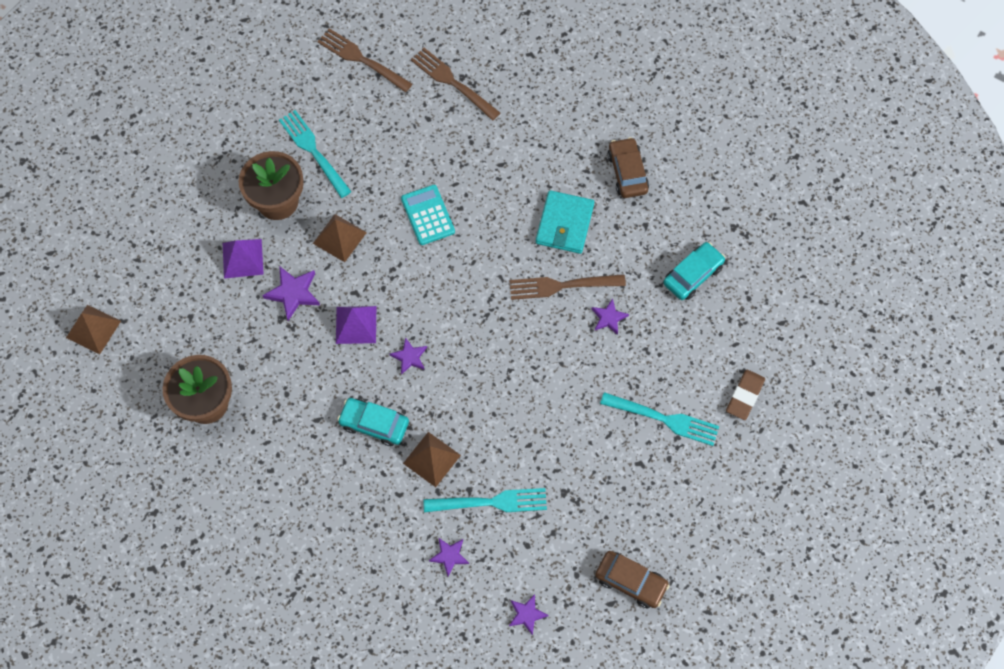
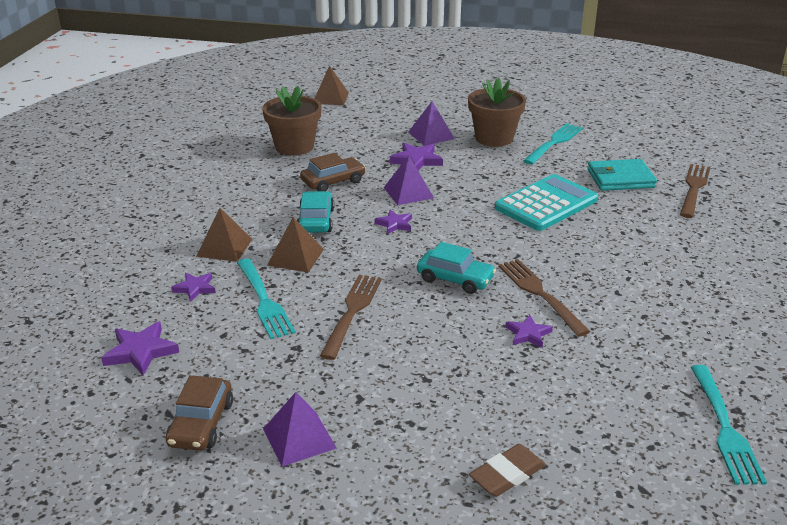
camera: 70 degrees right, 35 degrees down
(339, 238) = (485, 169): brown pyramid -> brown pyramid (224, 247)
(361, 59) = (662, 145): brown fork -> brown fork (352, 312)
(428, 215) = (546, 204): turquoise calculator -> turquoise calculator, size x1.56
(527, 614) = (140, 351): purple star -> purple star, size x1.53
(564, 224) = (612, 281): turquoise wallet -> turquoise wallet (620, 178)
(627, 172) = (717, 309): brown car -> brown car (333, 181)
(664, 419) = (429, 405): turquoise fork -> turquoise fork (724, 428)
(668, 517) = (299, 438): none -> purple pyramid
(693, 275) = (638, 388): turquoise car -> turquoise car (455, 279)
(745, 396) = (507, 474): brown eraser -> brown eraser turned 45 degrees counterclockwise

